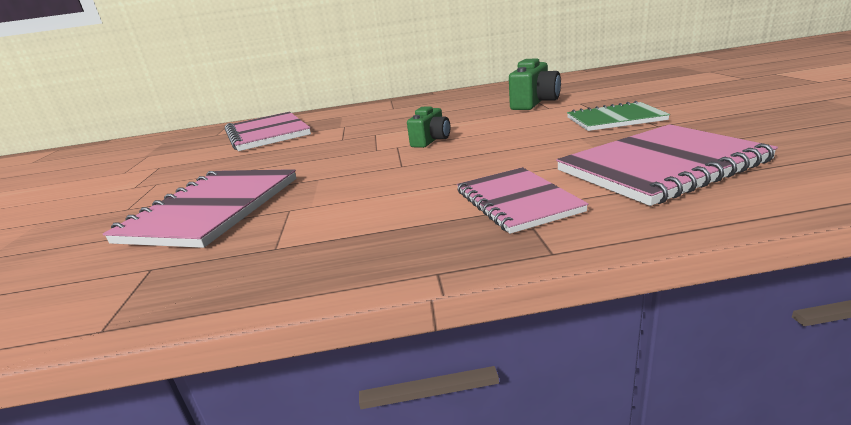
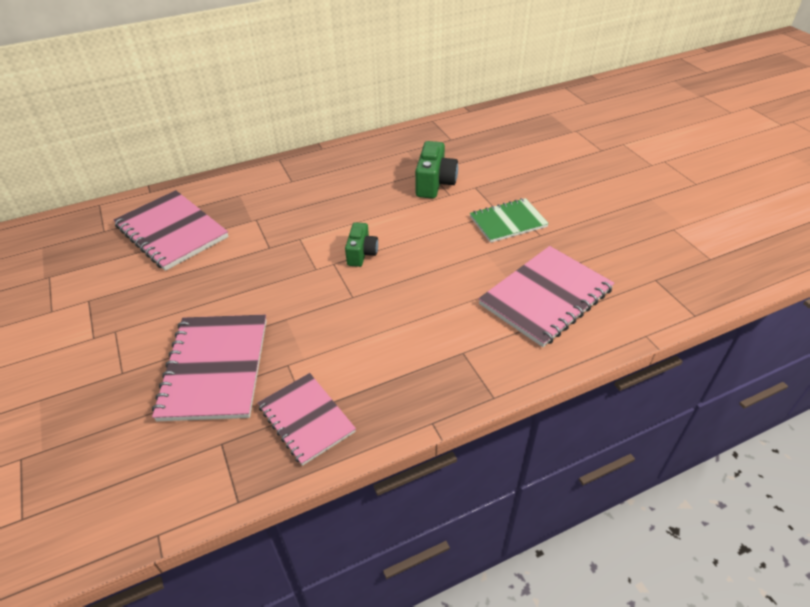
camera: 20 degrees left, 20 degrees up
(516, 201) = (459, 344): pink notebook -> pink notebook (306, 419)

